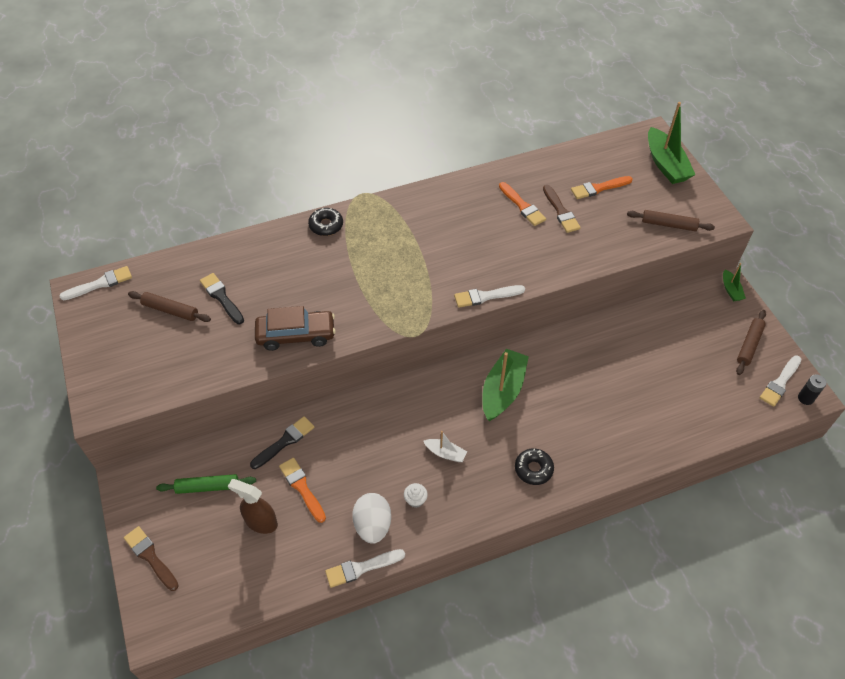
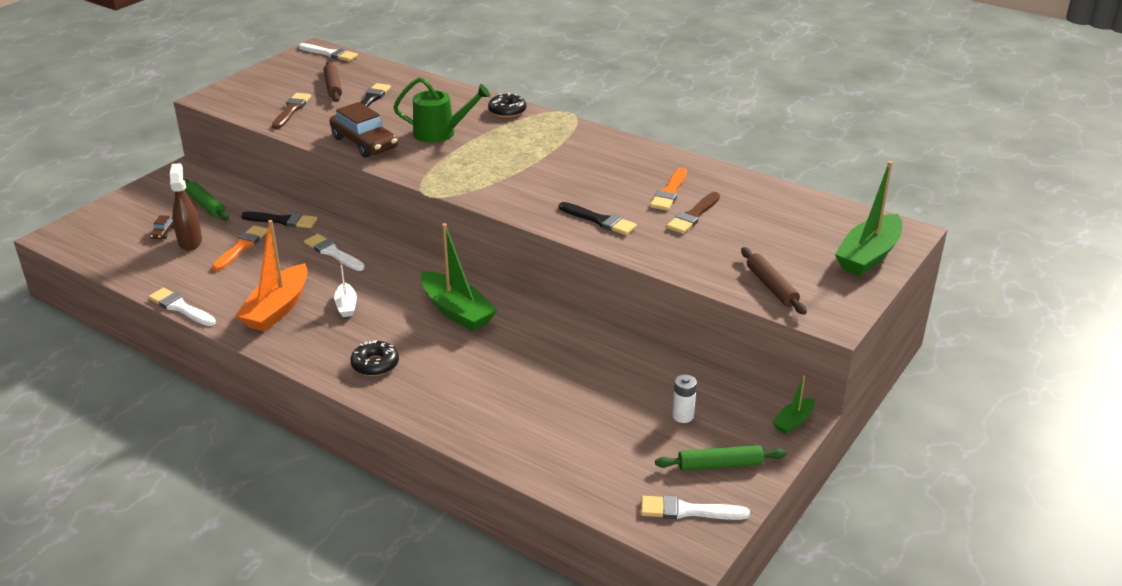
camera: 55 degrees right, 20 degrees down
(151, 557) = (120, 208): brown brush -> brown brush (291, 110)
(226, 537) = (163, 232): none -> brown car
(323, 281) = (440, 133): none -> green watering can
(373, 525) = (230, 296): white egg -> none
(415, 500) = (277, 309): white cupcake -> orange boat
(486, 296) = (519, 213): white brush -> white brush (333, 253)
(503, 390) = (456, 311): green boat -> green boat turned 60 degrees clockwise
(530, 260) = (599, 220): none -> black brush
(599, 188) = (763, 226): orange brush -> none
(695, 335) = (683, 416): none -> white battery
(749, 345) = (720, 465): brown rolling pin -> green rolling pin
(805, 398) = (687, 542): black battery -> none

